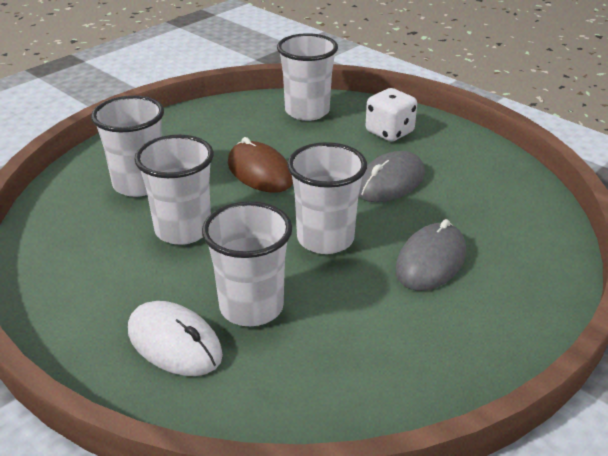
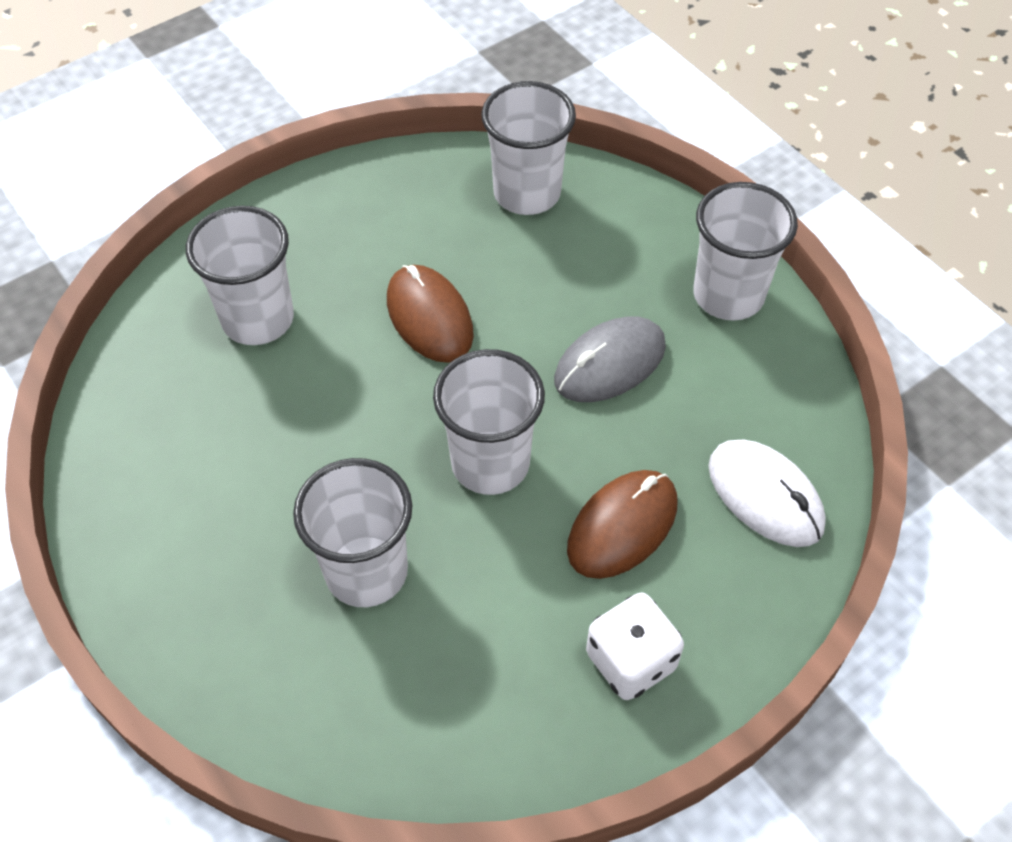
camera: 10 degrees right, 20 degrees up
(174, 343) = (260, 615): white mouse -> white mouse (765, 496)
(183, 230) = (303, 418): white cup -> white cup (728, 295)
(389, 132) = (638, 256): white dice -> white dice (630, 661)
(431, 261) = (622, 526): grey mouse -> brown mouse

